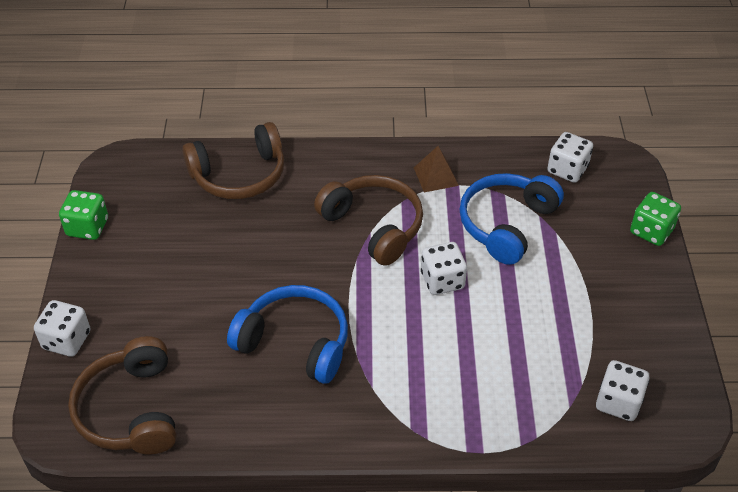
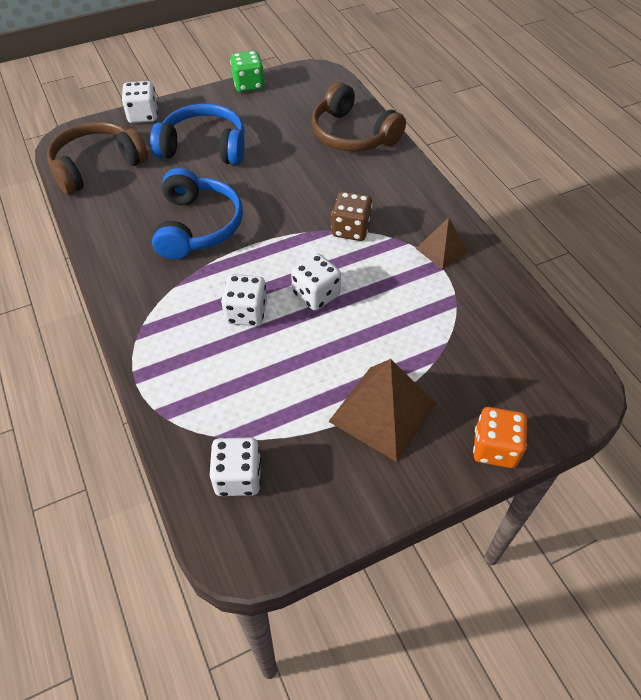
camera: 65 degrees right, 5 degrees up
(373, 226) = (351, 229): brown headphones -> brown dice
(506, 224) = (417, 320): blue headphones -> blue headphones (204, 147)
(567, 169) = (530, 347): white dice -> white dice (246, 313)
(591, 283) = (382, 412): none -> brown pyramid
(651, 231) = (495, 448): green dice -> orange dice

